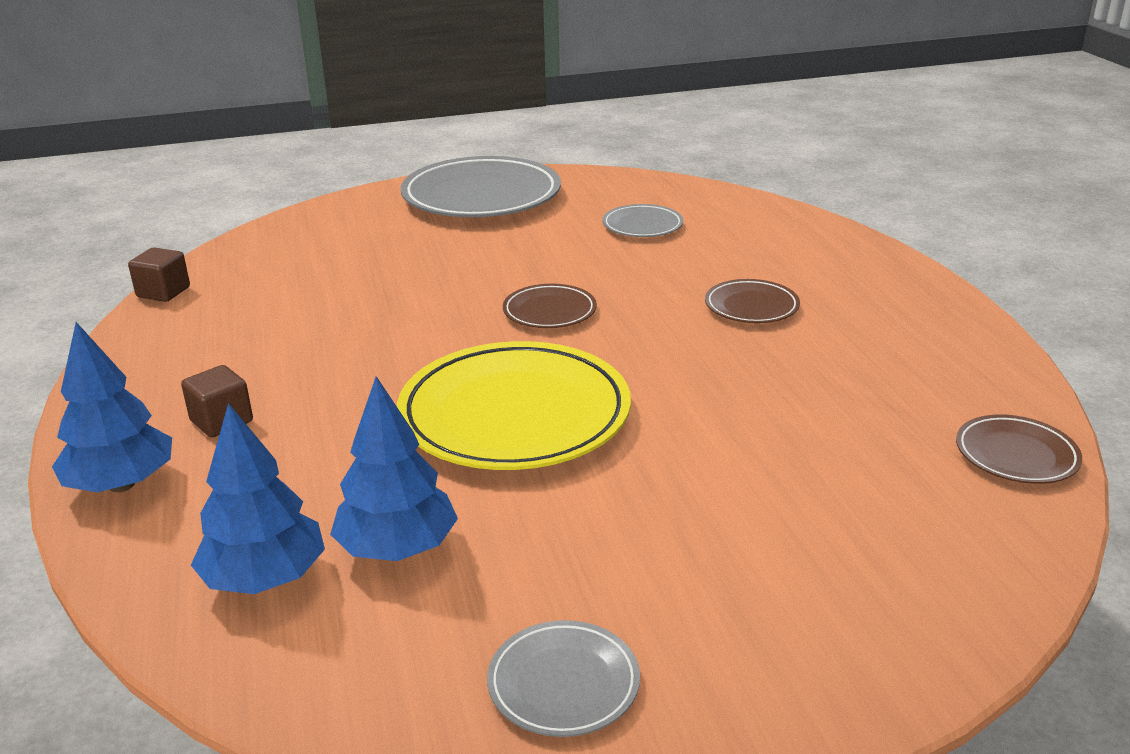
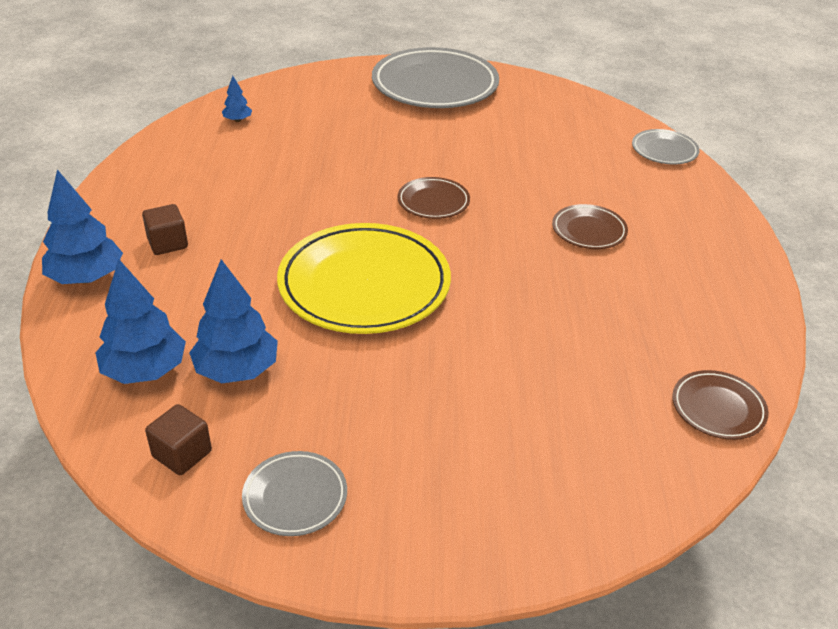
camera: 15 degrees right, 10 degrees up
(163, 292) = (173, 127): brown cube -> brown cube (182, 454)
(249, 270) = (237, 120): none -> blue tree
(642, 226) = (545, 137): grey plate -> grey plate (664, 150)

